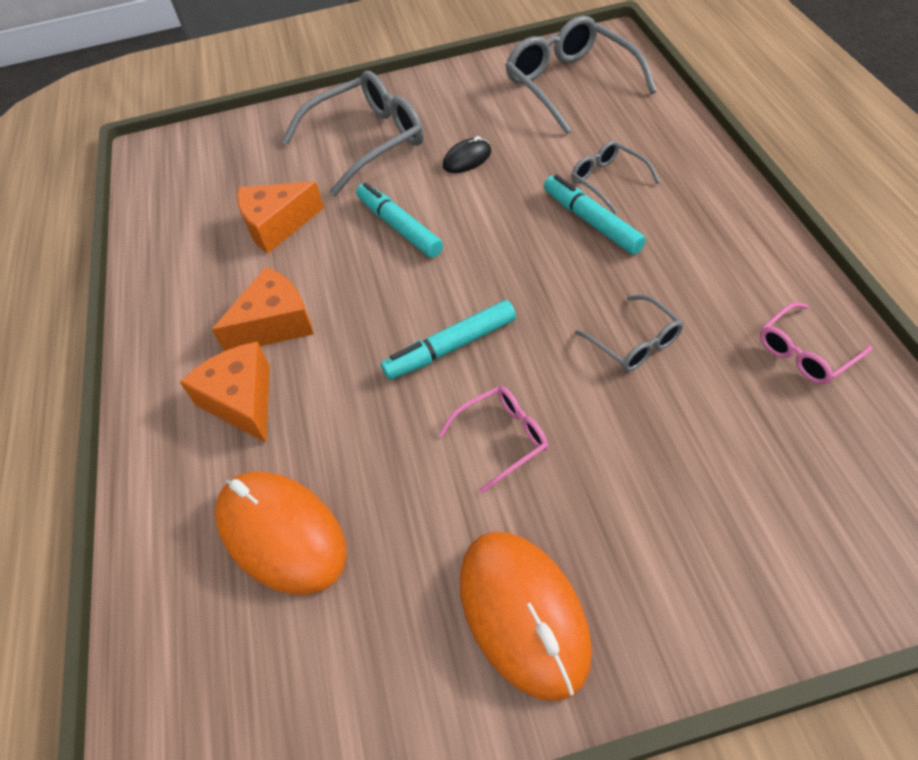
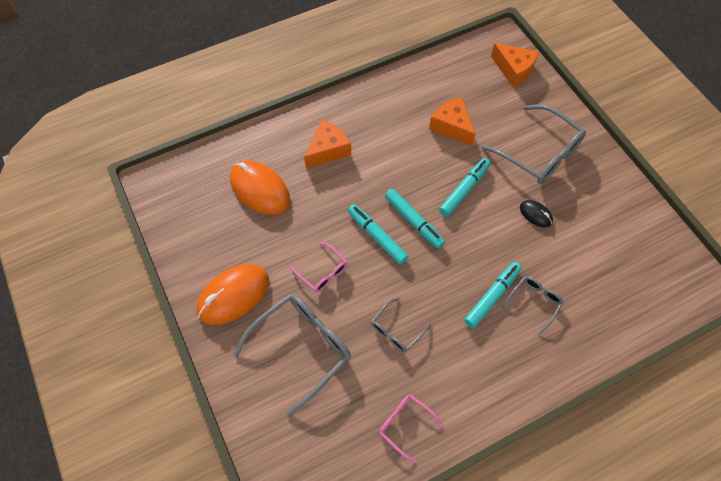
camera: 70 degrees right, 10 degrees up
(275, 324) = (378, 149): orange cheese -> orange cheese (514, 70)
(281, 534) = (260, 189): orange mouse -> orange mouse turned 75 degrees counterclockwise
(436, 295) = (413, 221): none -> turquoise marker
(570, 84) = (637, 267): grey glasses -> grey glasses (301, 348)

